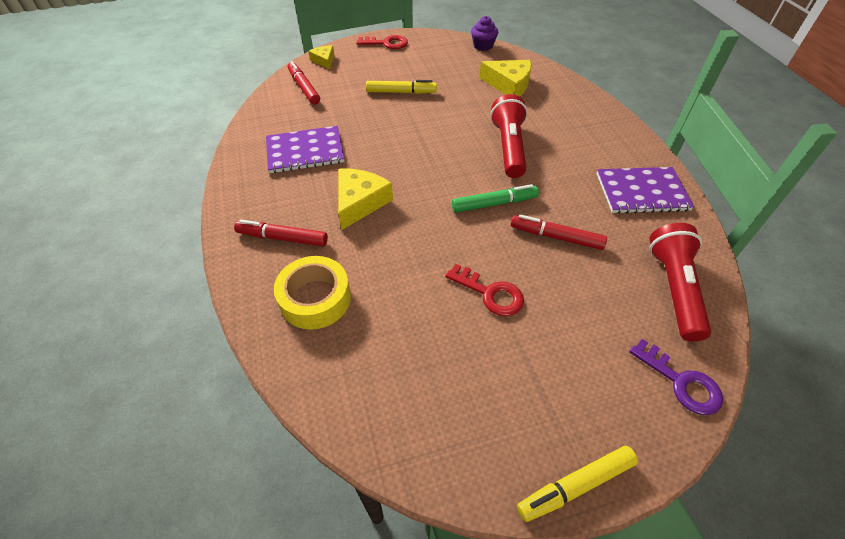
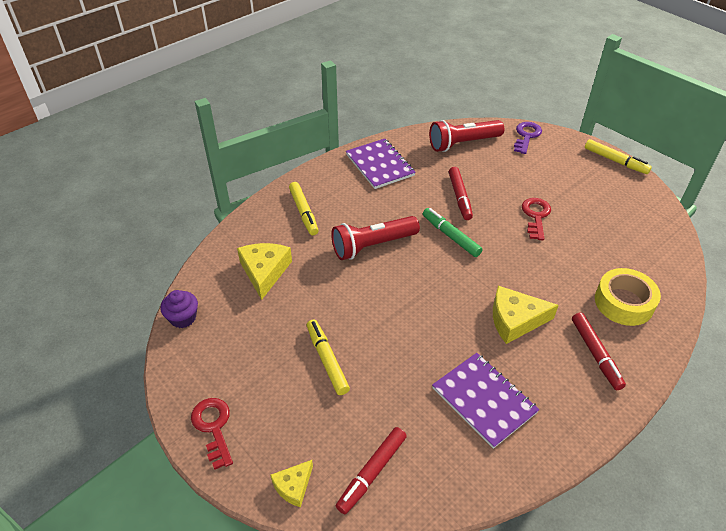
camera: 115 degrees left, 5 degrees down
(576, 120) = (304, 212): none -> yellow marker

